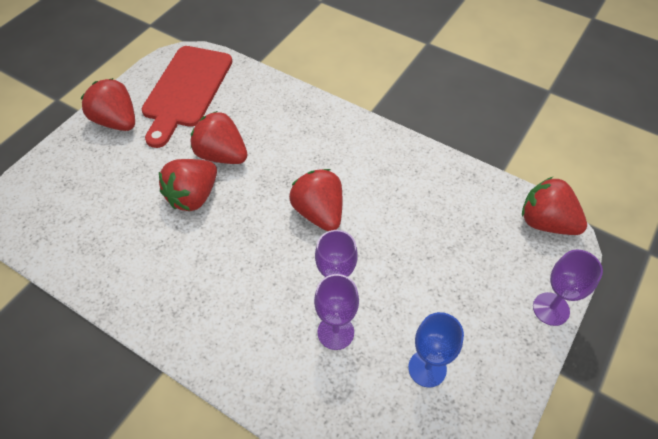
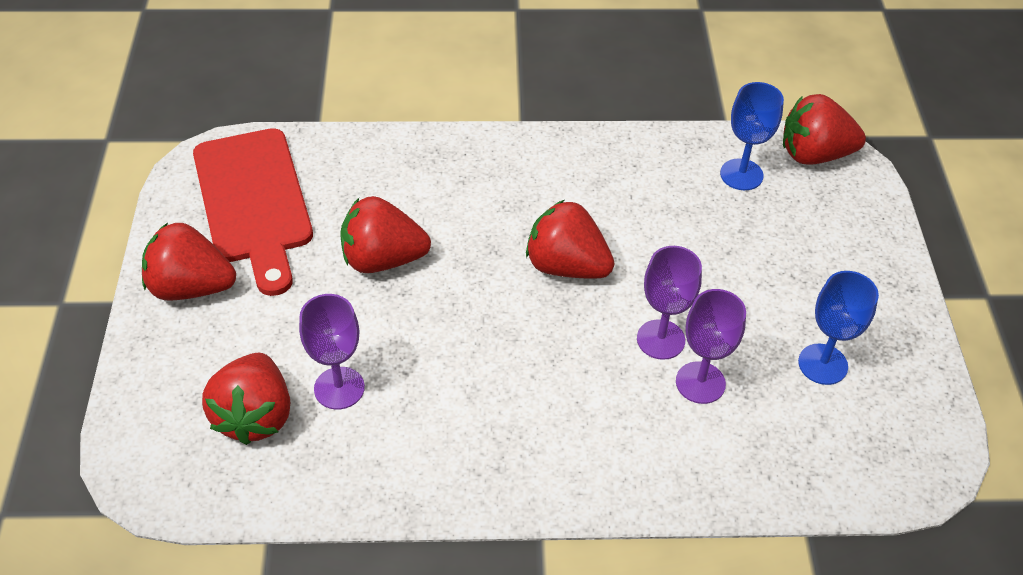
camera: 35 degrees left, 5 degrees down
(193, 196) = (393, 326): red strawberry -> red strawberry (255, 416)
(481, 211) = (741, 174): none -> blue goblet
(551, 309) = (888, 239): purple goblet -> purple goblet (339, 388)

